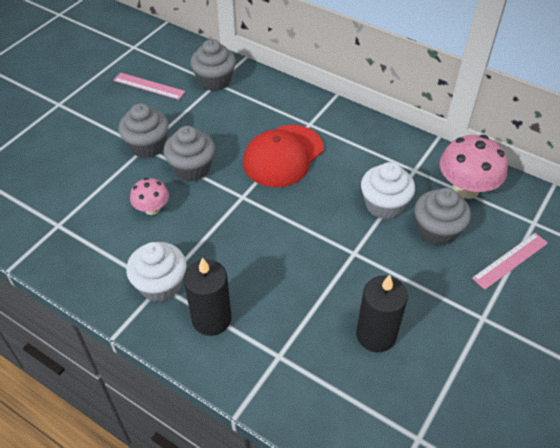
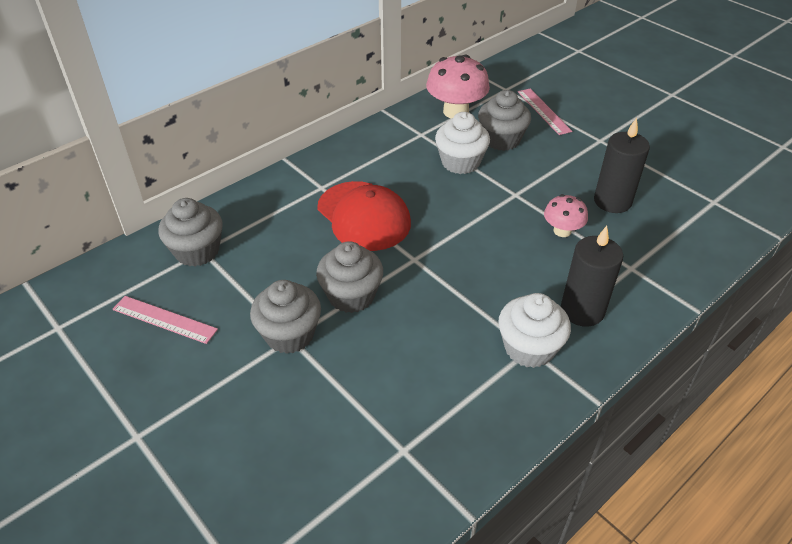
camera: 75 degrees left, 5 degrees down
(149, 86) = (164, 319): pink ruler -> pink ruler turned 75 degrees clockwise
(152, 209) = (407, 342): pink mushroom -> pink mushroom (562, 231)

